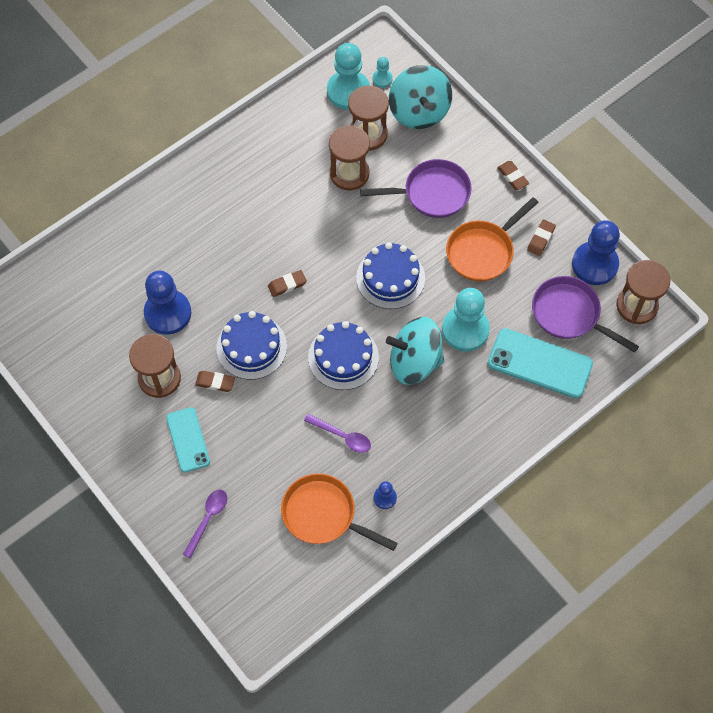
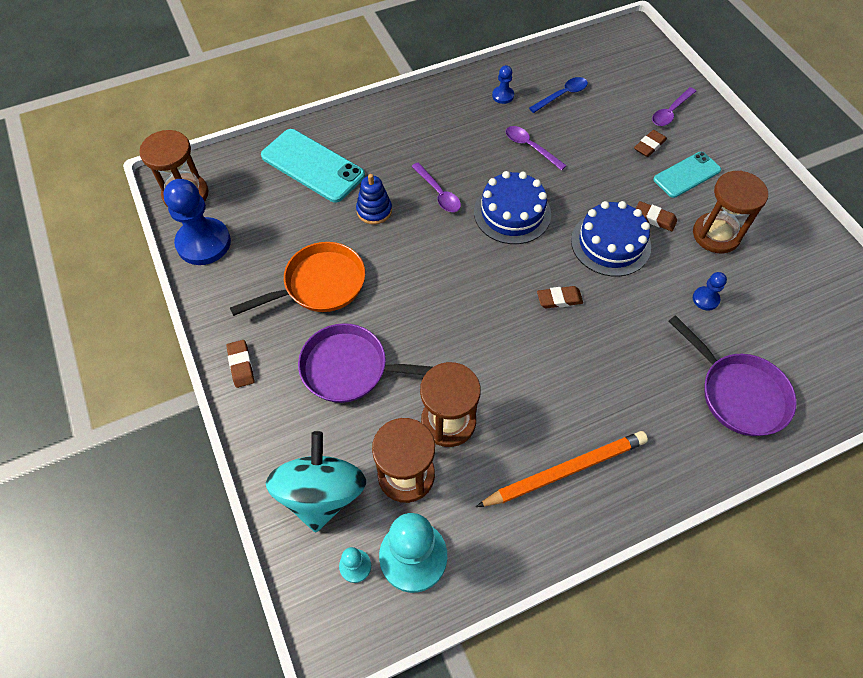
camera: 165 degrees left, 5 degrees down
(168, 313) = (705, 299): blue pawn -> blue pawn, size x0.47
(188, 440) = (686, 175): turquoise phone -> turquoise phone turned 60 degrees clockwise
(261, 161) = (565, 471): none -> orange pencil
(323, 514) = (562, 95): orange pan -> blue spoon
(390, 278) = (436, 280): blue cake -> none
(414, 362) = (438, 193): turquoise spinning top -> purple spoon
(465, 330) = (374, 210): turquoise pawn -> blue stacking toy
(541, 239) = (247, 283): brown eraser -> brown eraser (649, 146)
(569, 314) = (259, 201): purple pan -> purple pan (738, 393)

